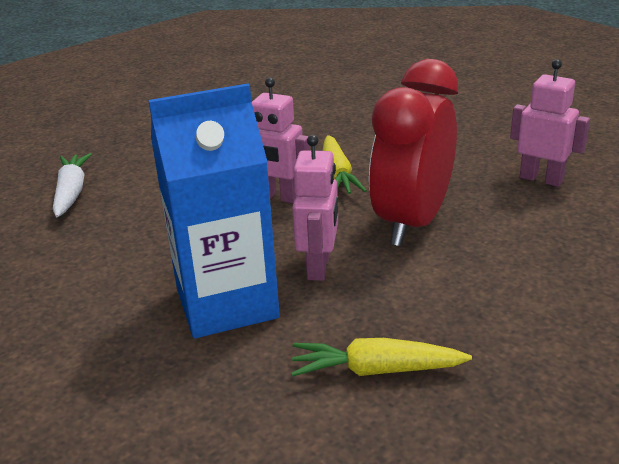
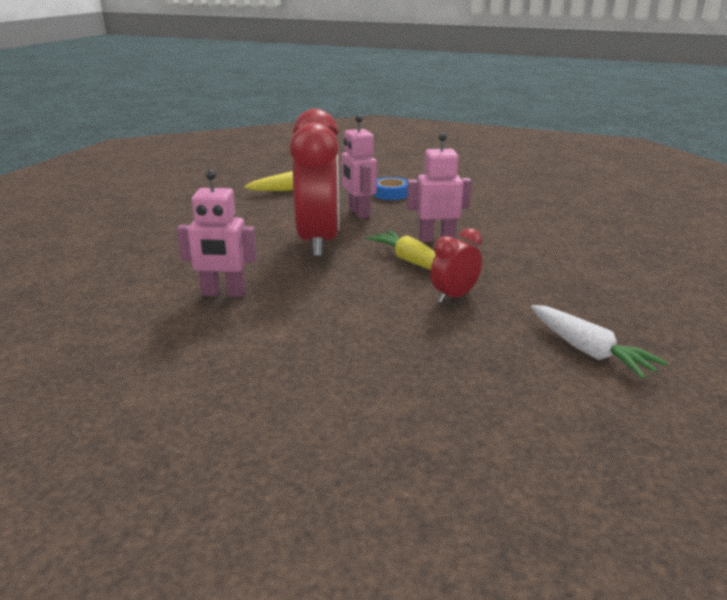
camera: 150 degrees right, 5 degrees down
(71, 192) = (586, 215): white carrot -> white carrot (589, 351)
(227, 303) = (391, 194): blue carton -> blue tape
(341, 137) = (454, 296): none -> red clock

